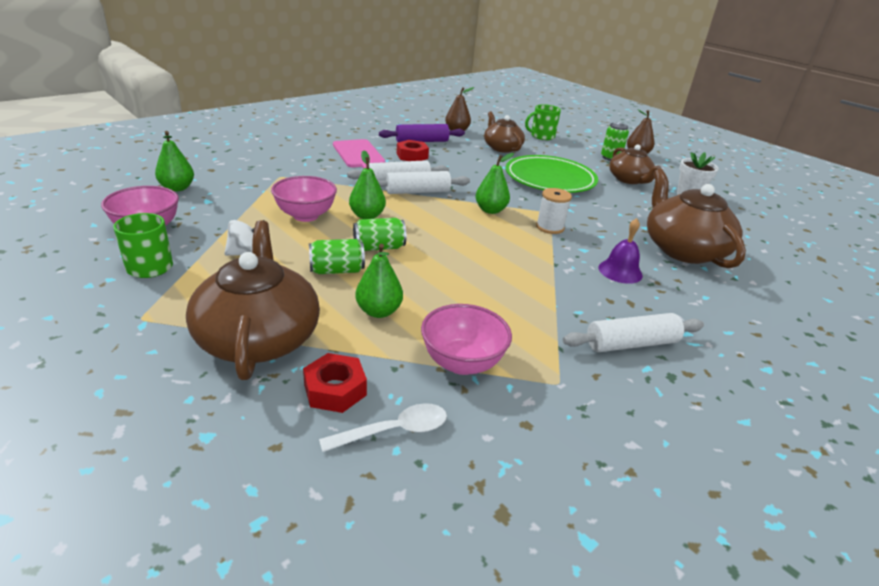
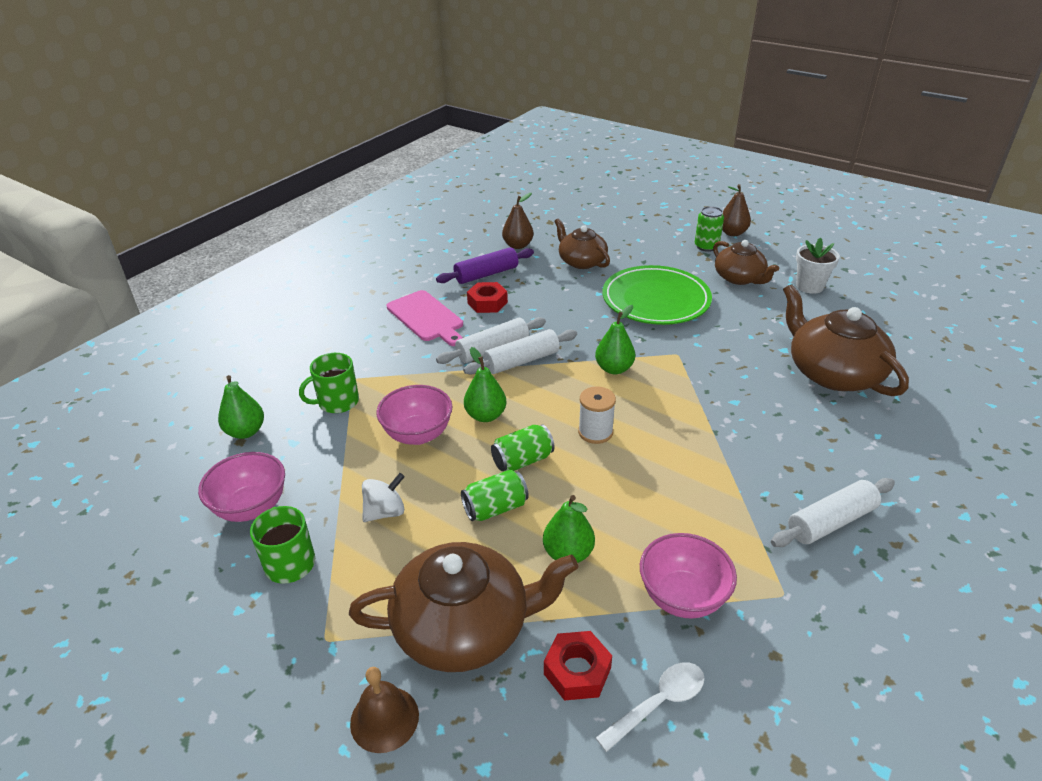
camera: 10 degrees left, 5 degrees up
(148, 380) = (384, 719): none -> brown bell
(259, 337) = (464, 626): brown teapot -> brown teapot turned 105 degrees clockwise
(542, 136) = (617, 229): green mug -> green mug (337, 402)
(550, 227) = (687, 378): white spool -> white spool (595, 432)
(620, 271) = (783, 423): purple bell -> none

